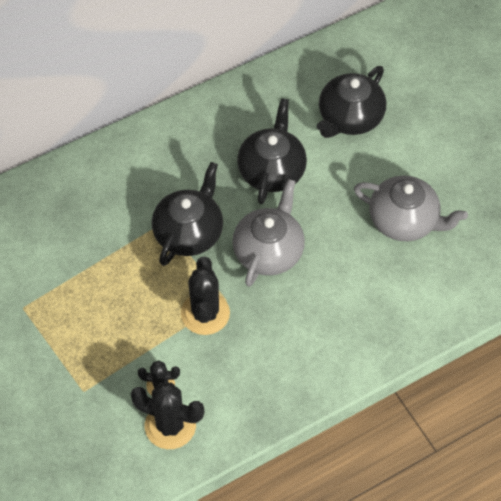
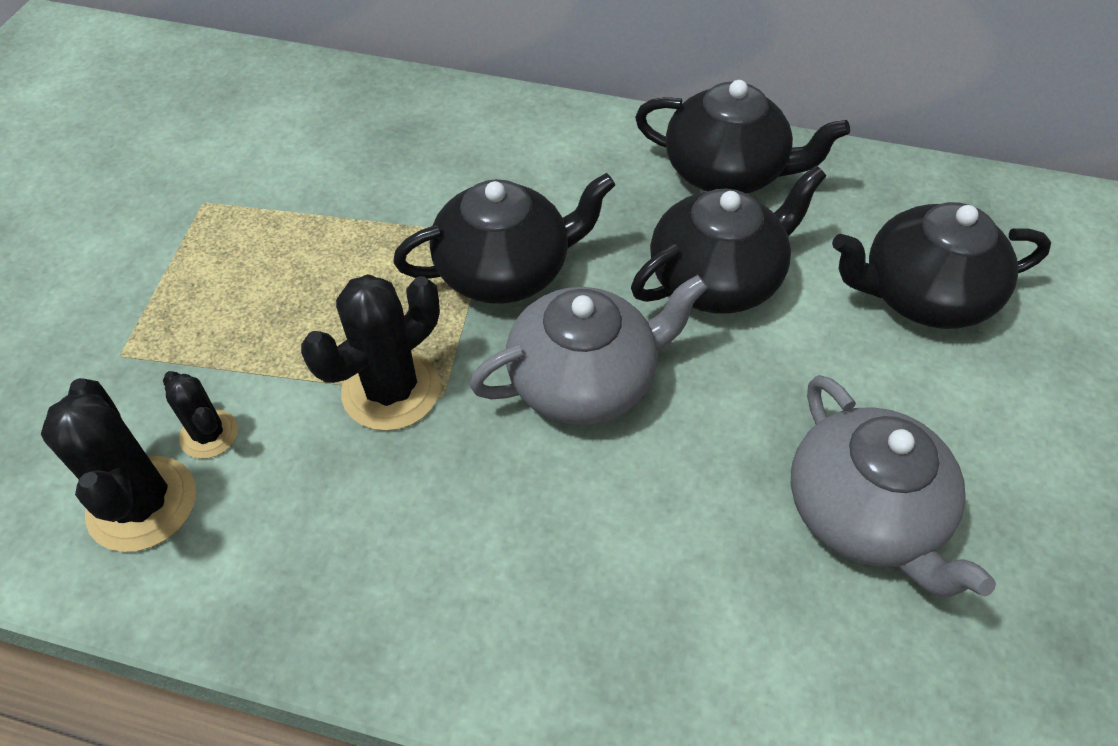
camera: 45 degrees right, 5 degrees down
(225, 117) = (726, 172): none -> black teapot

